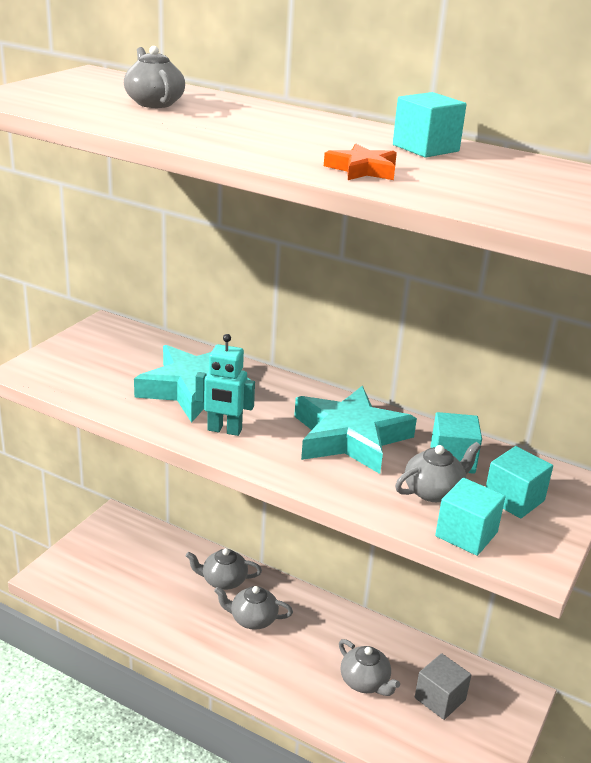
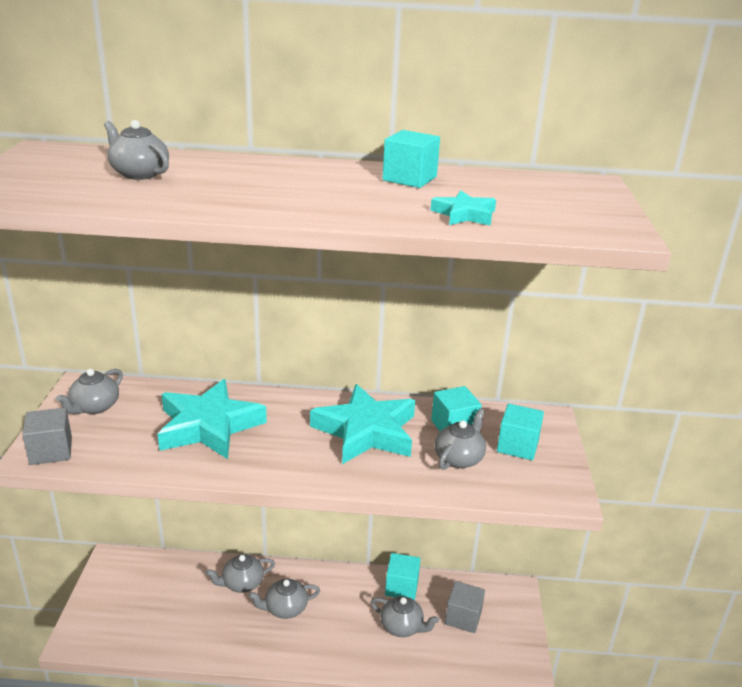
camera: 25 degrees left, 0 degrees up
(41, 371) = (51, 451): none -> grey cube
(104, 345) = (94, 407): none -> grey teapot
(224, 430) = (261, 457): turquoise robot -> none
(362, 169) = (388, 210): orange star -> none
(442, 187) = (464, 214): none -> turquoise star
(466, 534) = (505, 487): turquoise cube -> turquoise cube (401, 587)

